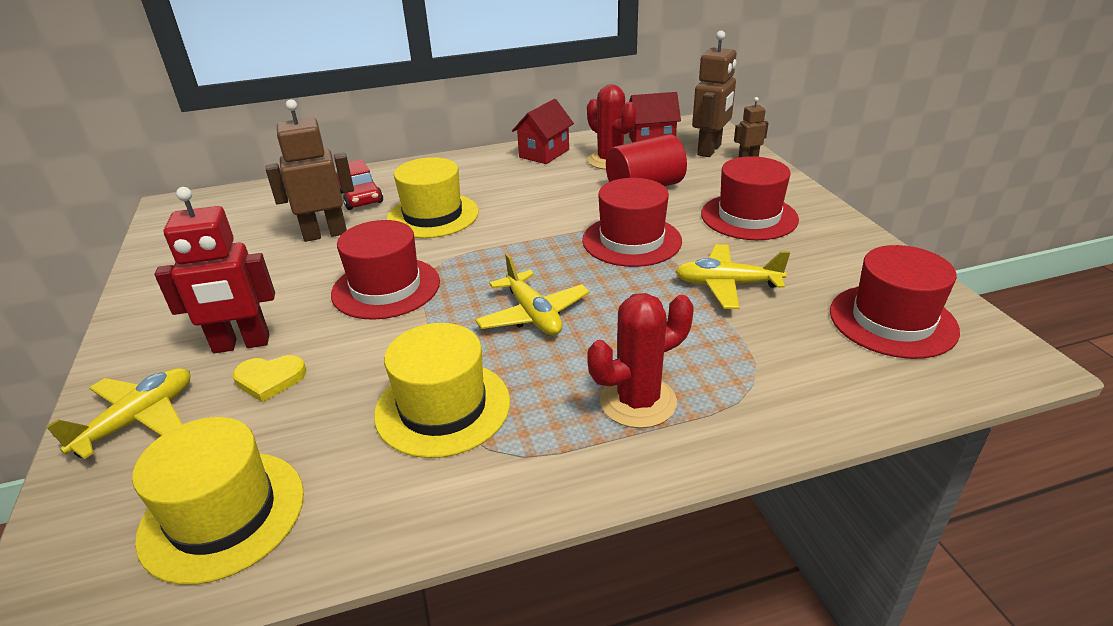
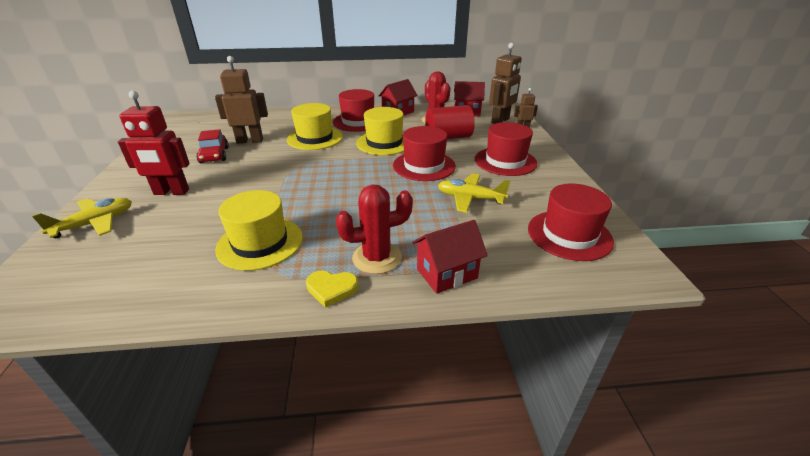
camera: 10 degrees right, 0 degrees up
(223, 514) = (107, 280): yellow hat -> yellow hat (384, 143)
(270, 379) = (175, 213): yellow heart -> yellow heart (331, 289)
(360, 197) = (280, 124): red car -> red car (214, 155)
(386, 288) = (266, 173): red hat -> red hat (358, 121)
(533, 315) = (341, 199): yellow plane -> none
(752, 409) = (447, 273): none -> red house

